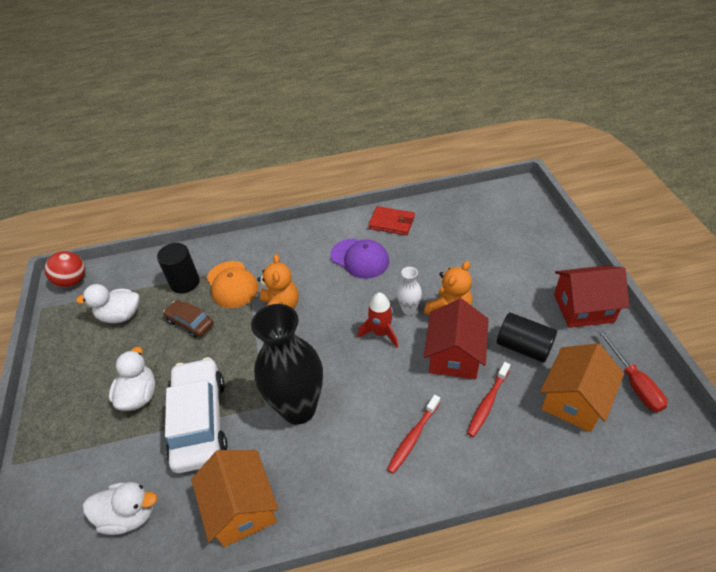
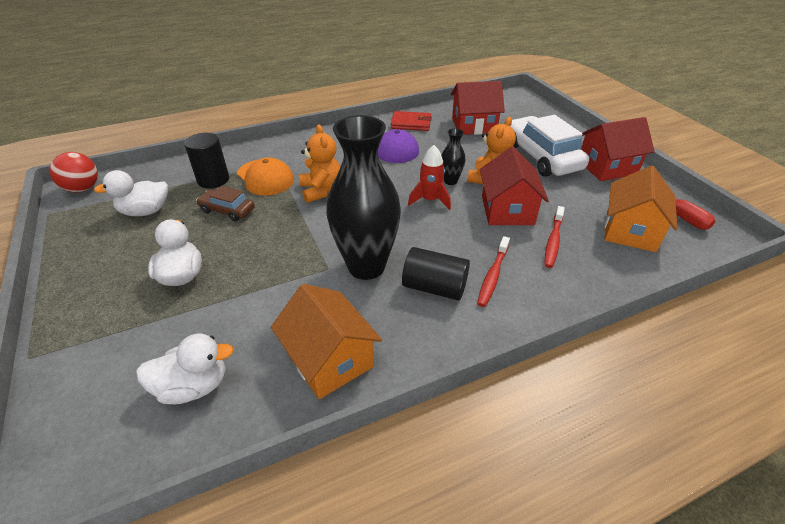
camera: 15 degrees left, 5 degrees down
(199, 421) = (259, 289): white car -> white car (541, 157)
(409, 309) = (450, 181): white vase -> black vase
(457, 231) = (473, 125): none -> red house
(523, 347) = (567, 198): black cylinder -> black cylinder (434, 287)

